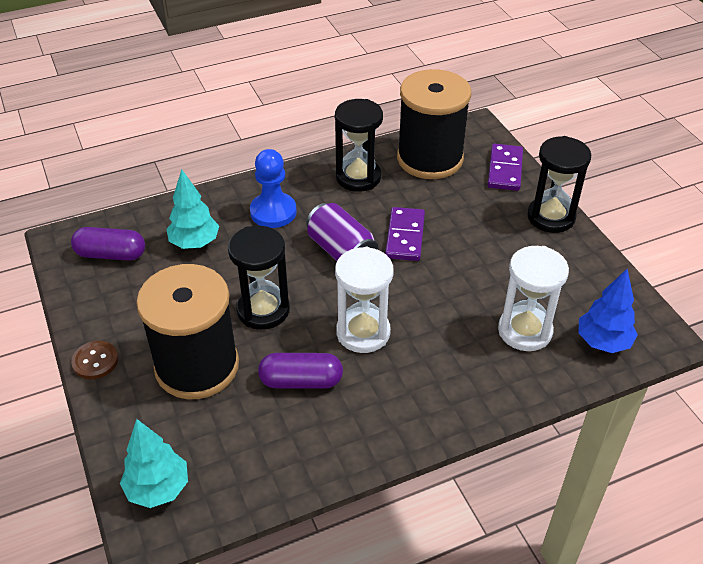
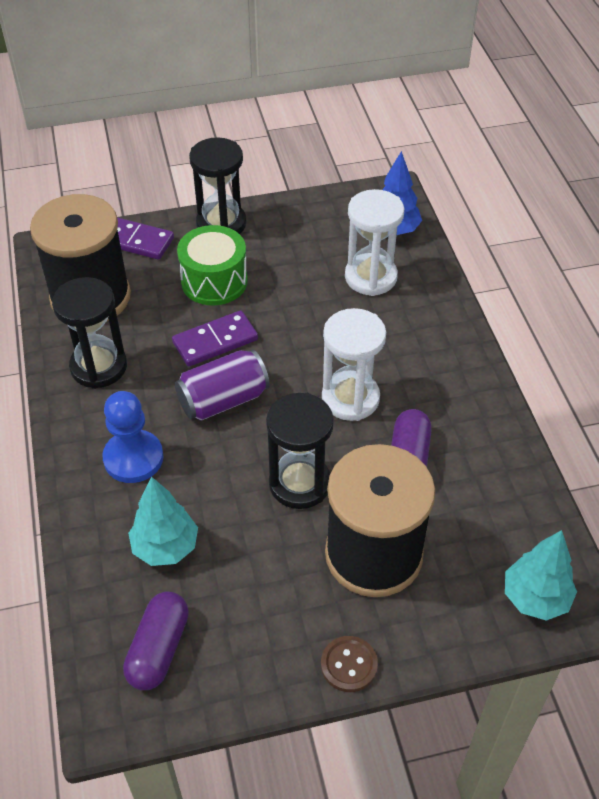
camera: 80 degrees left, 5 degrees up
(405, 236) = (215, 341): purple domino -> purple domino turned 45 degrees counterclockwise
(475, 224) = (214, 281): none -> green drum

